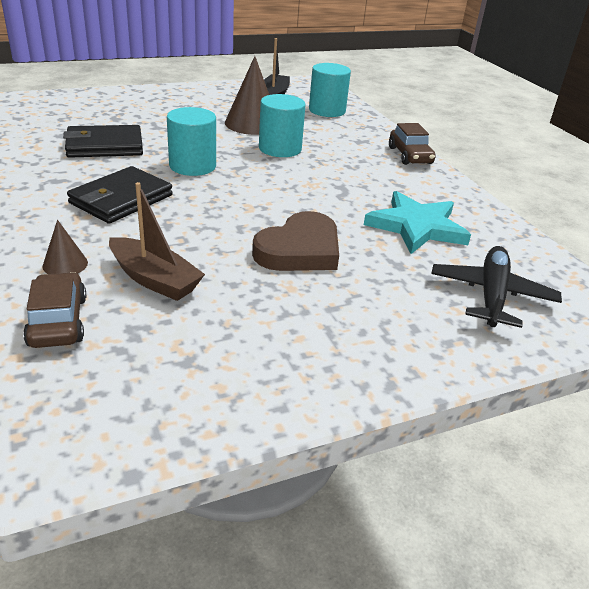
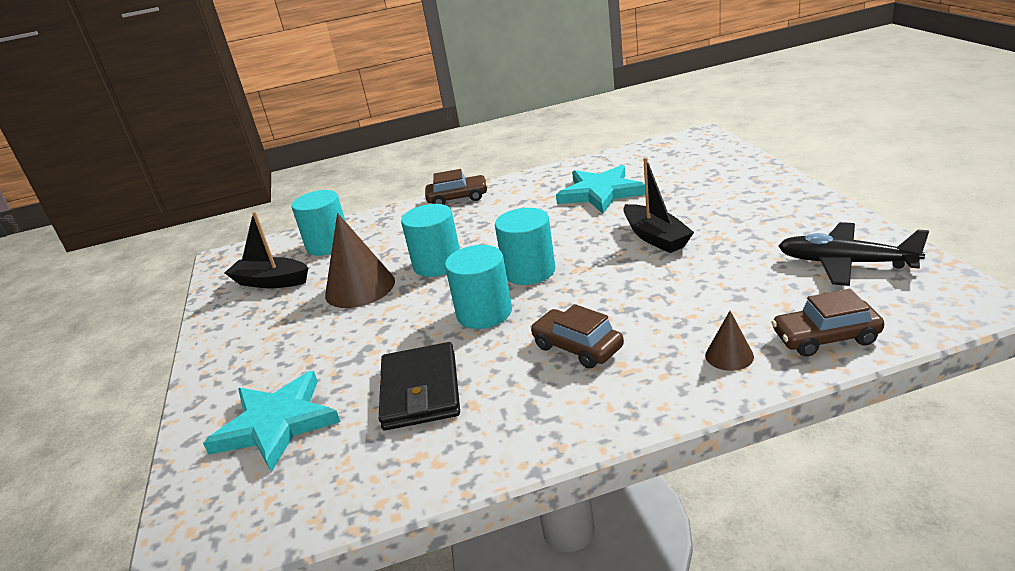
camera: 75 degrees left, 5 degrees down
(99, 110) = (277, 424): none -> turquoise star
(121, 199) = (577, 347): black wallet -> brown car
(154, 279) = (733, 299): brown boat -> none
(252, 184) = (529, 271): none -> turquoise cylinder
(300, 250) = (655, 237): brown heart -> black boat
(491, 295) = (693, 168): black plane -> black plane (845, 263)

